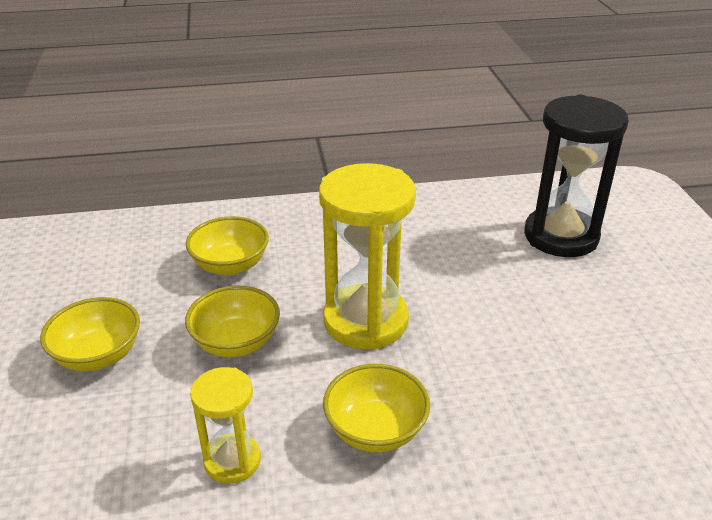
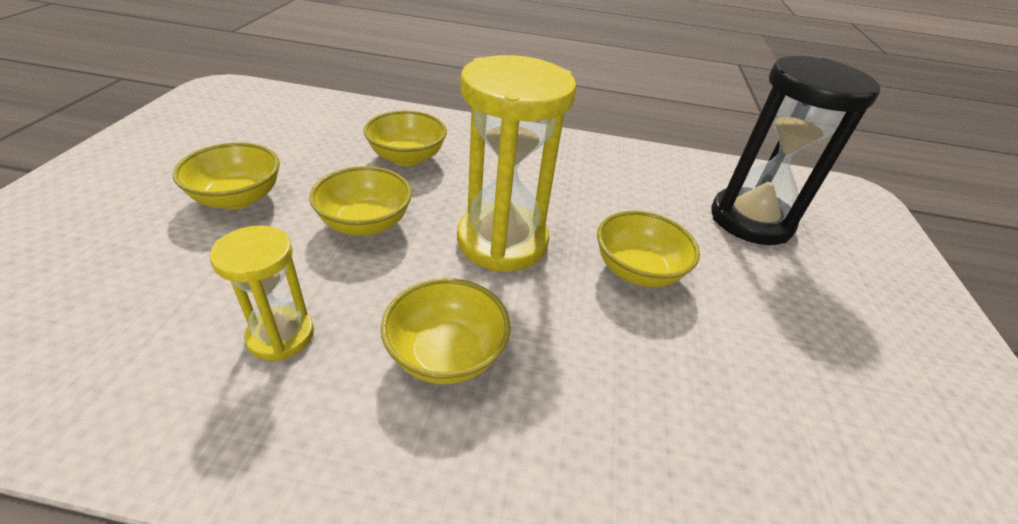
camera: 15 degrees right, 5 degrees up
(489, 312) = (637, 271): none -> yellow bowl

